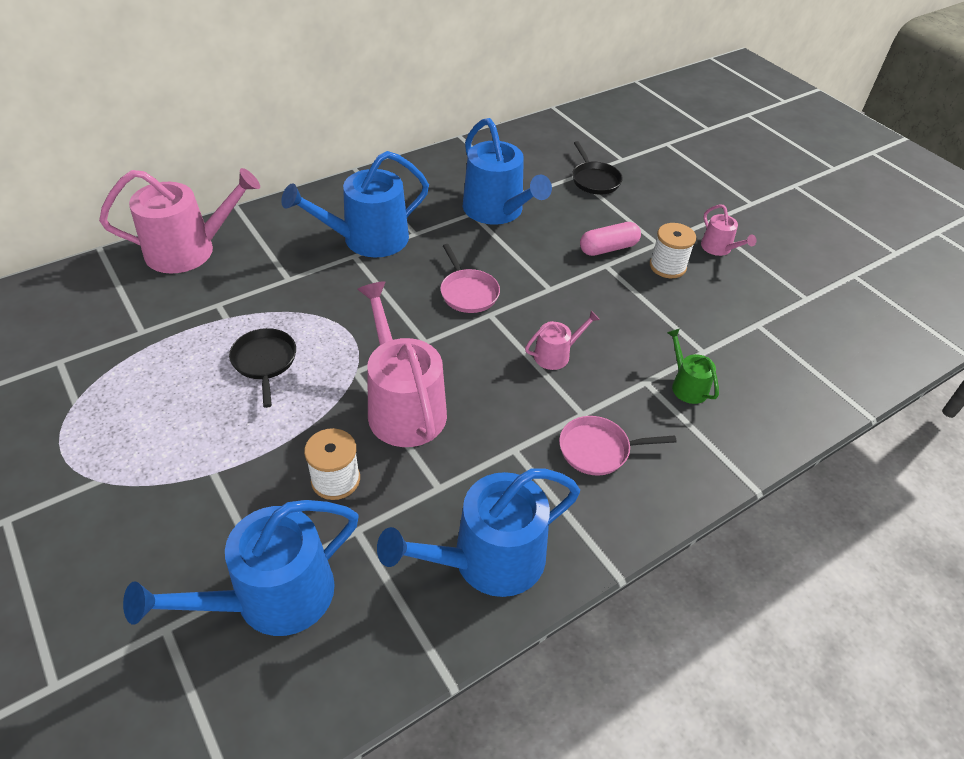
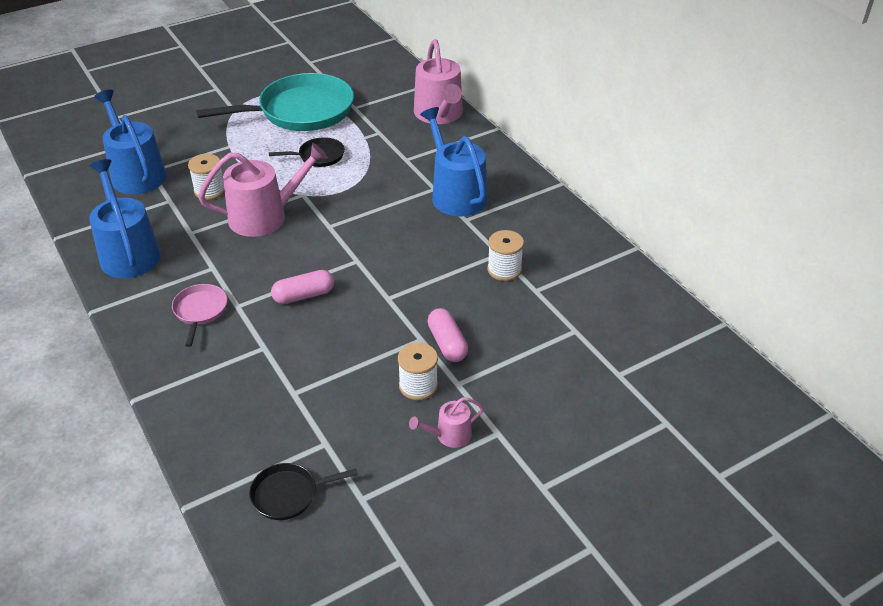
camera: 95 degrees right, 5 degrees down
(132, 391) = (301, 111): none -> turquoise pan
(468, 292) = (385, 249): pink pan -> none
(497, 210) = (504, 270): blue watering can -> white spool
(556, 355) = (304, 296): pink watering can -> pink capsule
(594, 180) = (570, 345): black pan -> black pan (288, 494)
(687, 386) = (254, 374): green watering can -> none

